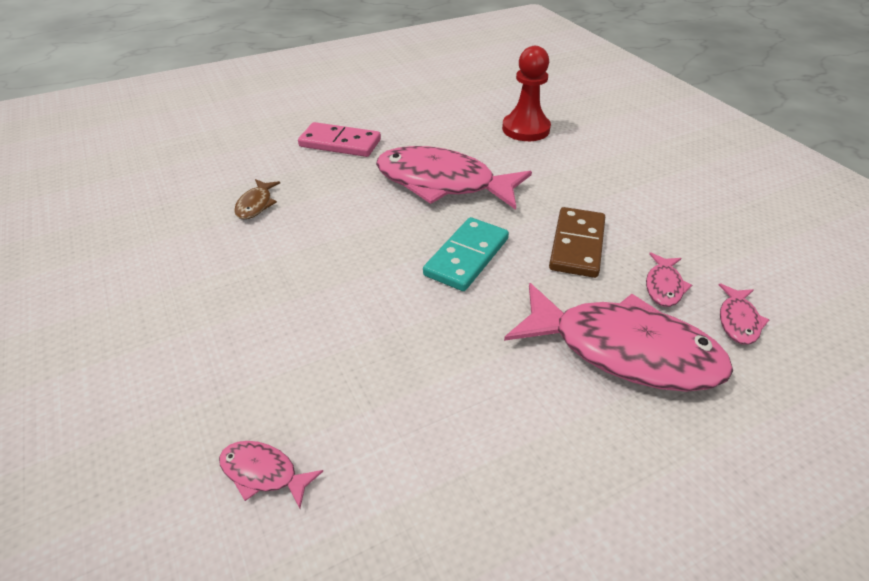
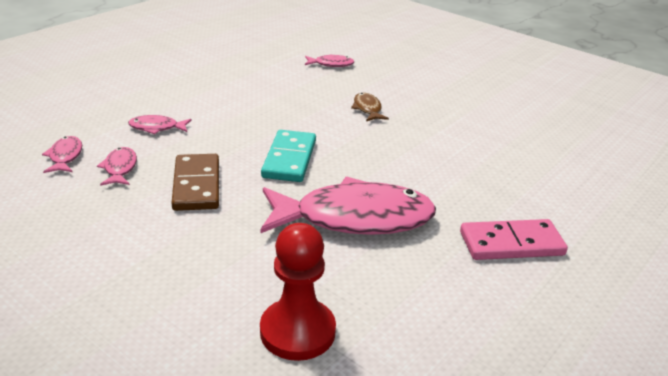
camera: 155 degrees right, 10 degrees down
(256, 205) = (498, 163): brown fish -> brown fish (367, 109)
(624, 350) = (156, 128): pink fish -> pink fish, size x0.42

